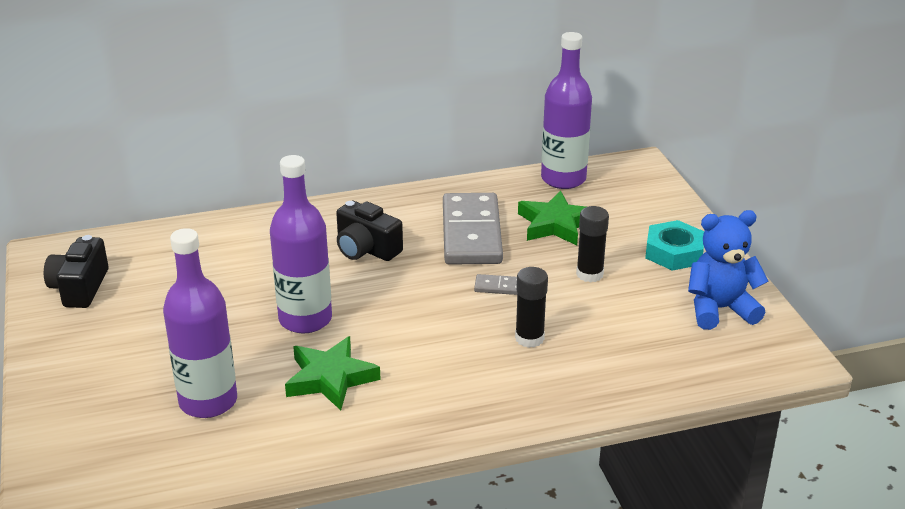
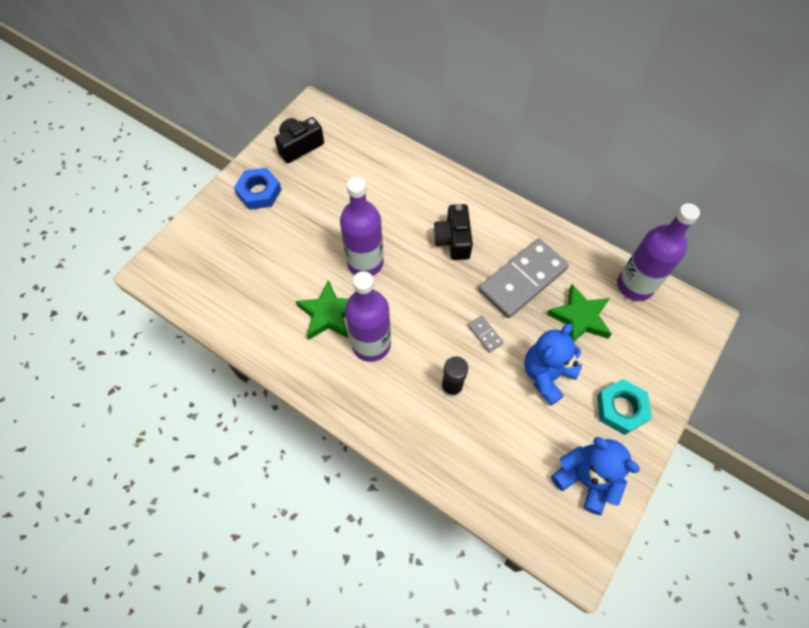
camera: 50 degrees right, 30 degrees up
(89, 349) = (259, 192): none -> blue nut
(208, 401) = (265, 275): purple bottle -> purple bottle (371, 344)
(589, 274) = (546, 375): black glue stick -> blue teddy bear

